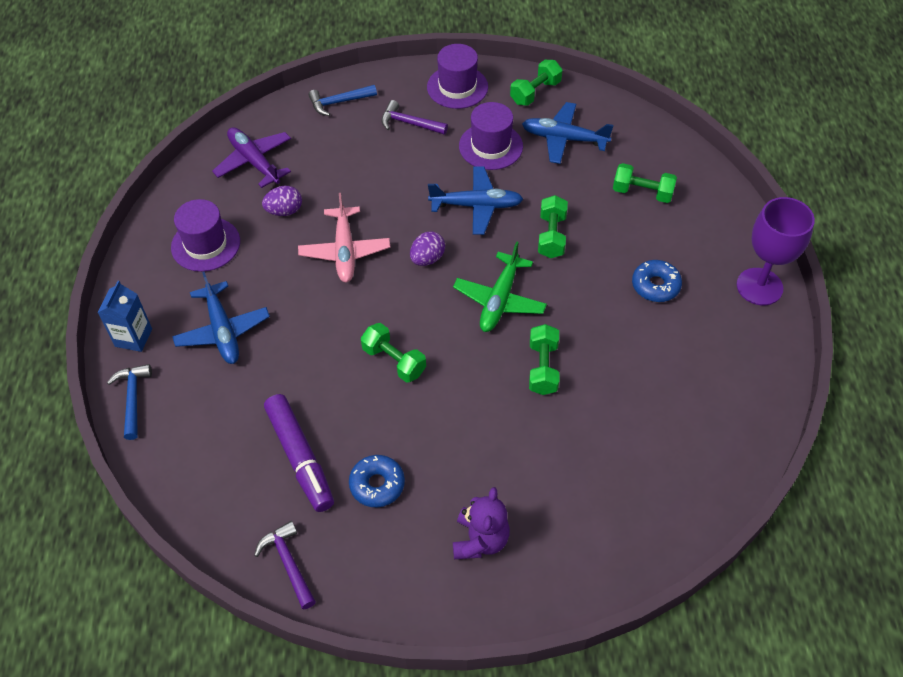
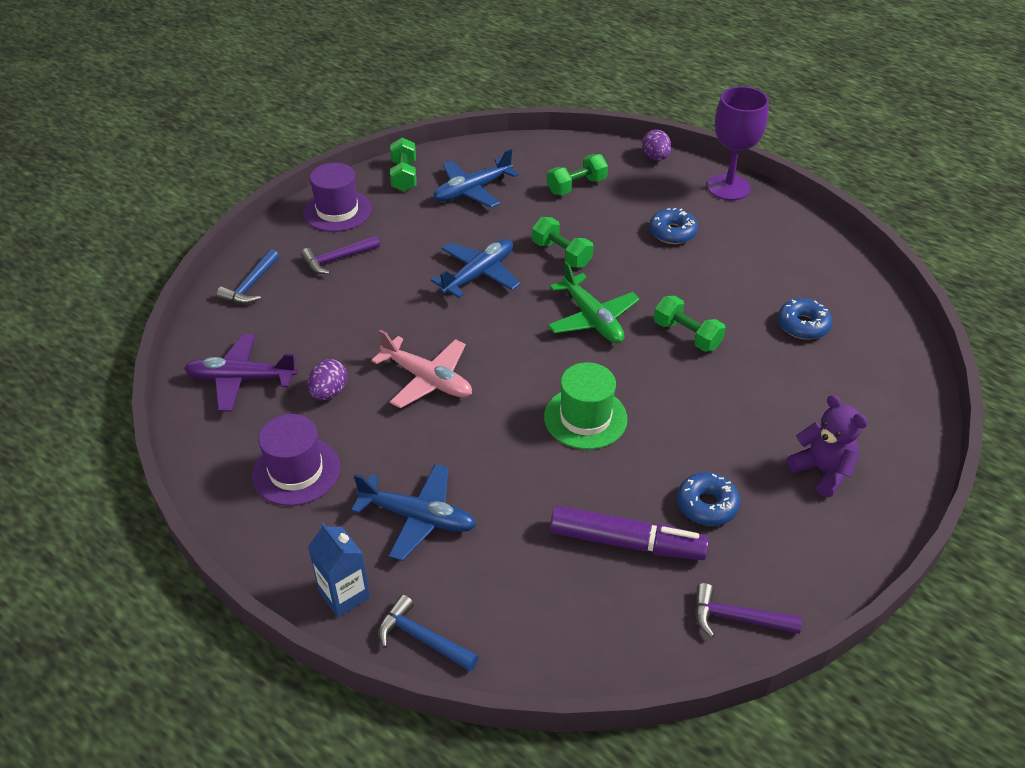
camera: 50 degrees left, 10 degrees down
(394, 361) = (585, 418): green dumbbell -> green hat
(427, 258) = (499, 334): purple egg -> purple egg (655, 157)
(490, 146) = (427, 231): purple hat -> none
(636, 437) = (803, 325): none -> blue donut

